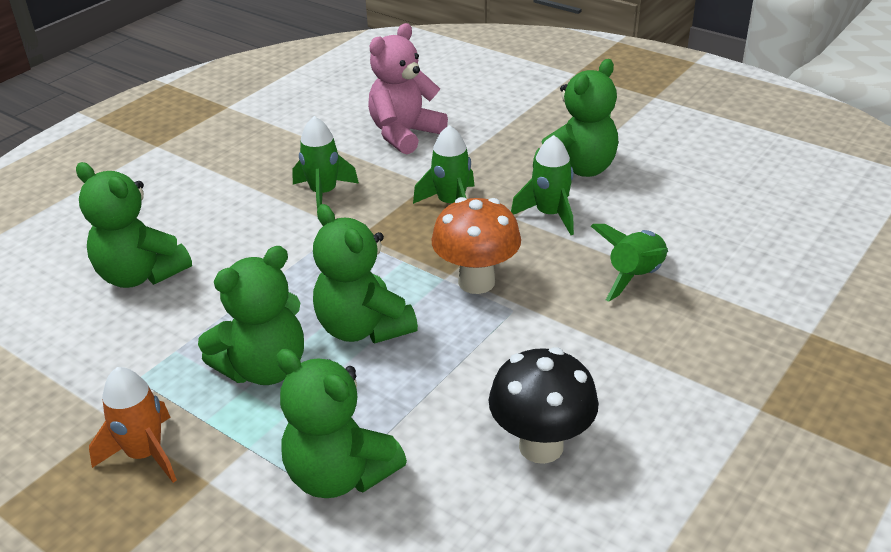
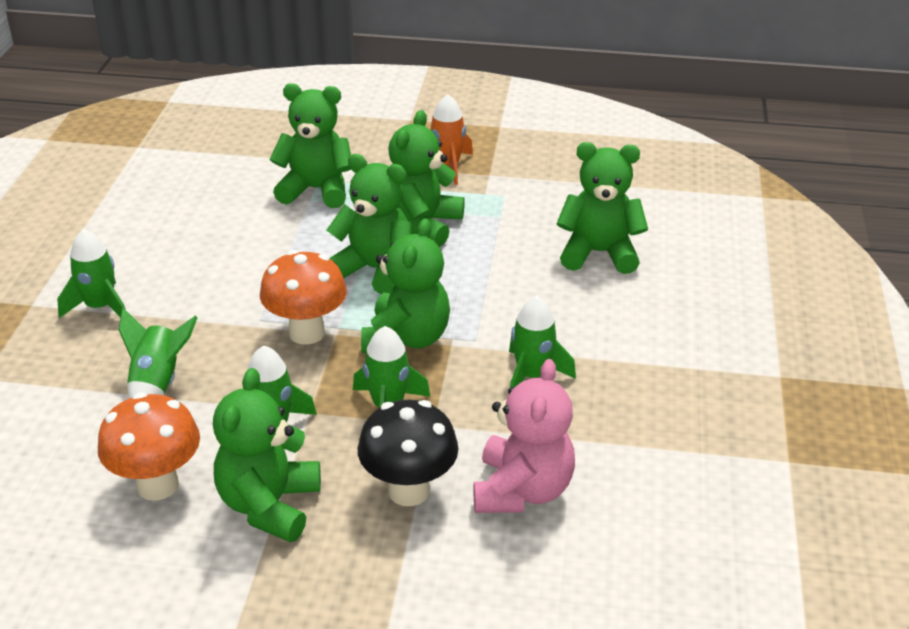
camera: 150 degrees right, 0 degrees up
(393, 250) = (406, 339): none -> green teddy bear
(541, 446) = (192, 238): black mushroom -> black mushroom (409, 490)
(655, 201) = (157, 485): none -> orange mushroom
(678, 378) = (100, 307): none -> green rocket

